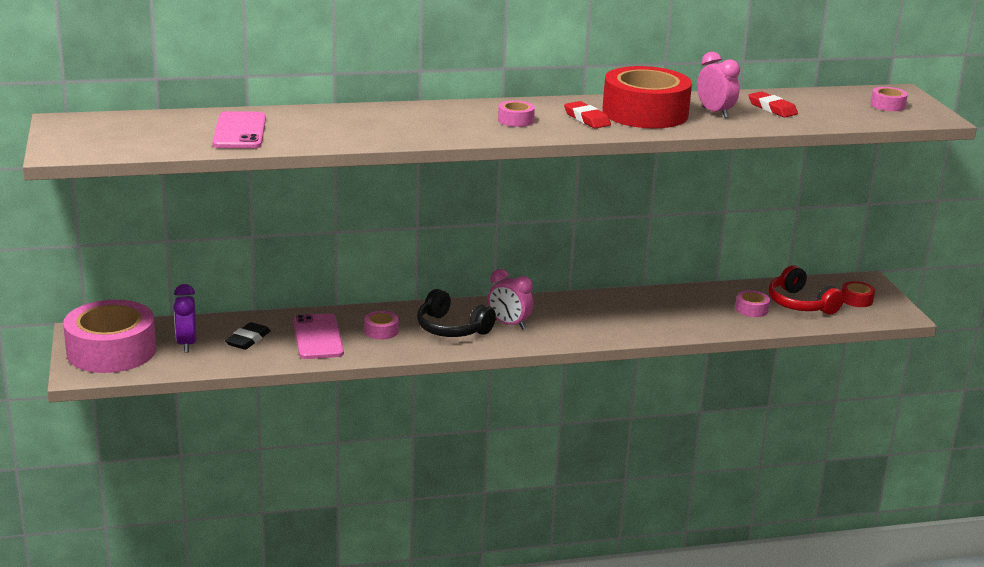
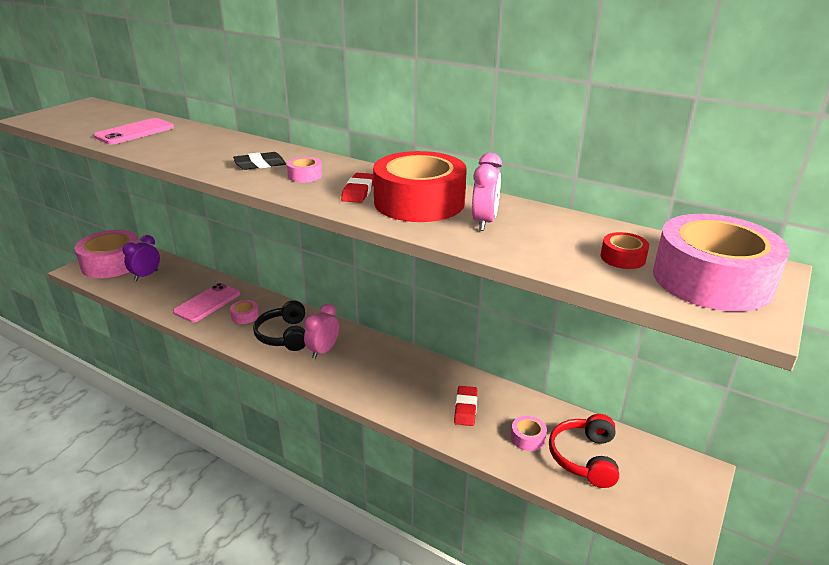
camera: 45 degrees right, 5 degrees up
(248, 339) = (175, 287): black eraser -> black eraser (260, 164)
(509, 324) = (323, 351): pink clock -> pink clock turned 45 degrees clockwise
(772, 108) = (555, 237): red eraser -> red eraser (465, 408)
(856, 300) = (654, 486): red tape -> red tape (622, 258)
(887, 105) = (712, 280): pink tape -> pink tape, size x2.44

